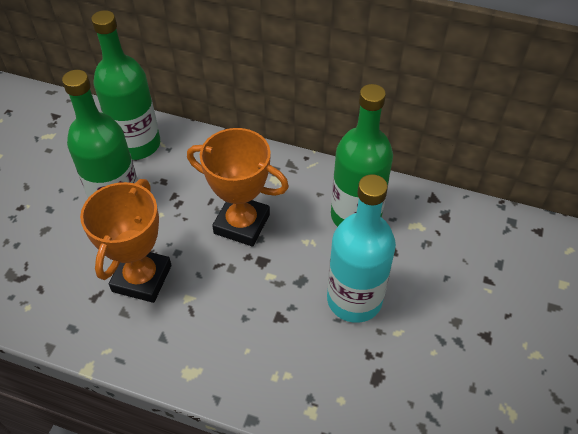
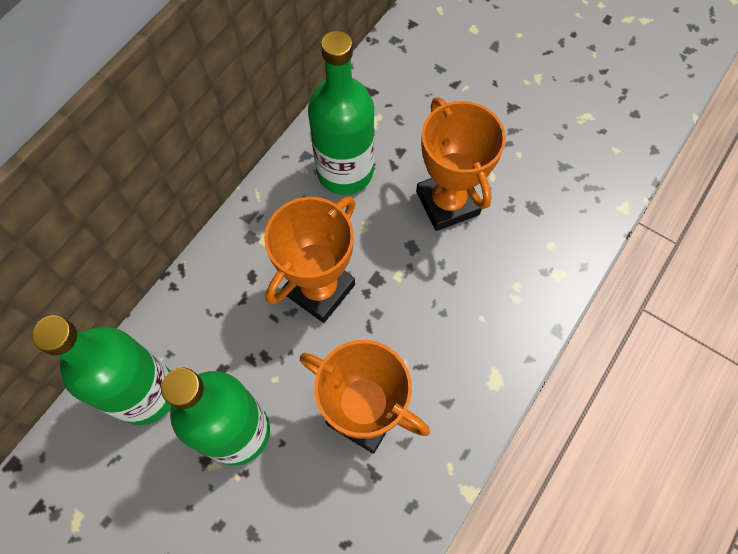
camera: 75 degrees left, 15 degrees up
(354, 299) = (447, 203): turquoise bottle -> orange trophy

